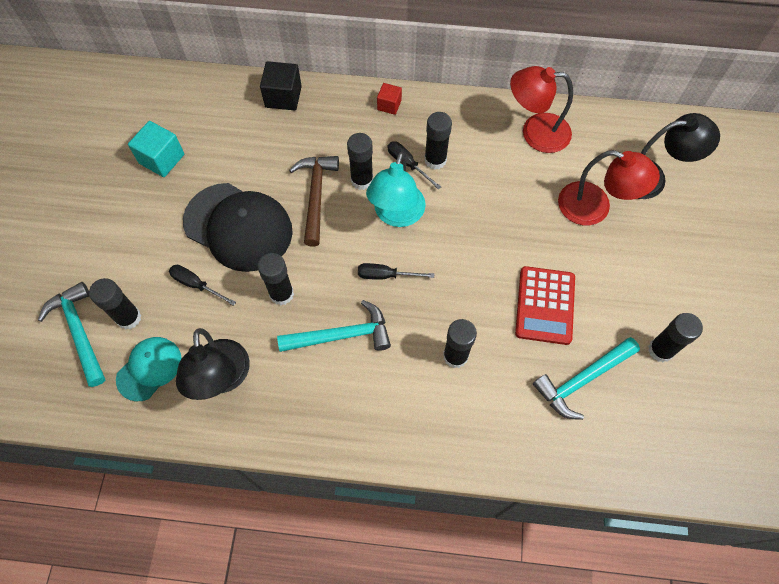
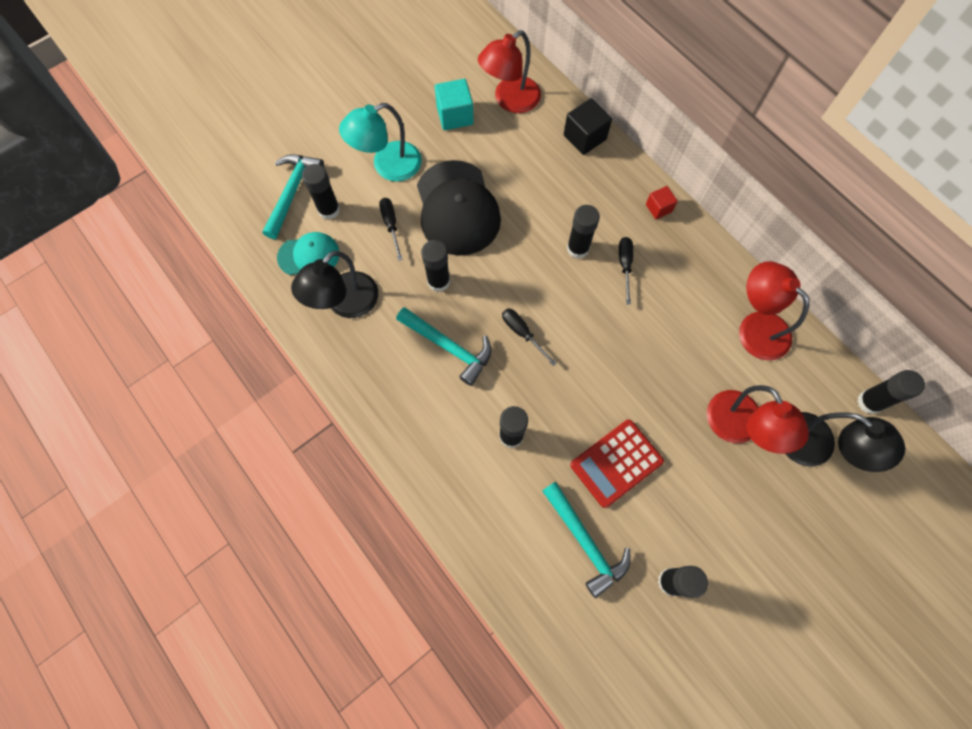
camera: 45 degrees right, 5 degrees up
(196, 114) = (510, 100): none -> red lamp
(316, 196) = (533, 232): brown hammer -> none
(396, 215) = (576, 296): turquoise lamp -> turquoise lamp (387, 166)
(435, 160) = (649, 280): black glue stick -> black glue stick (869, 402)
(582, 380) = (585, 542): turquoise hammer -> turquoise hammer turned 135 degrees counterclockwise

